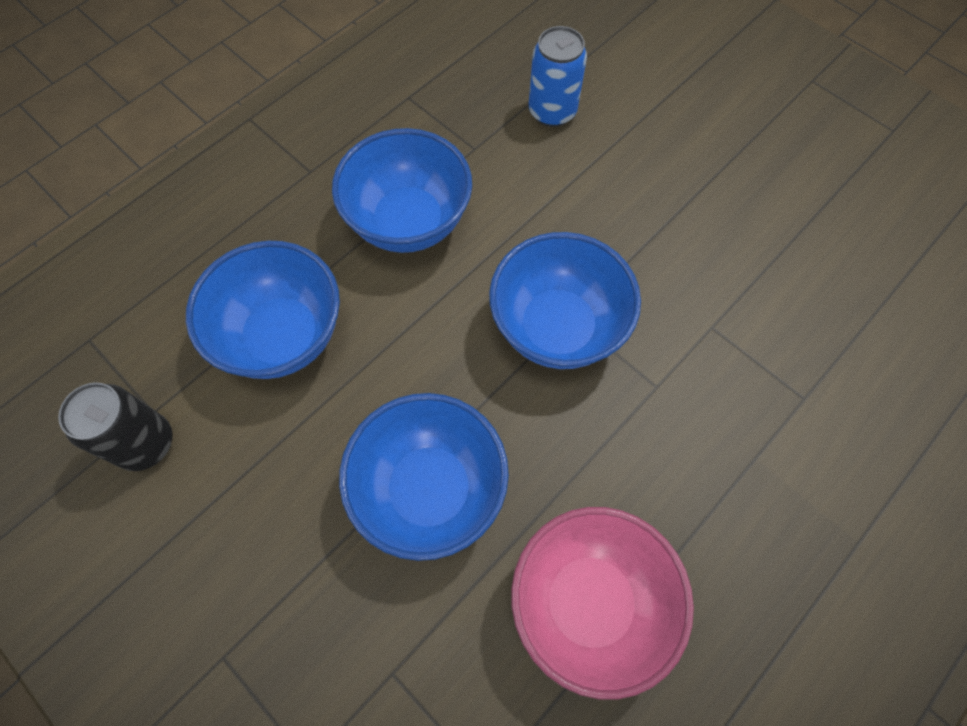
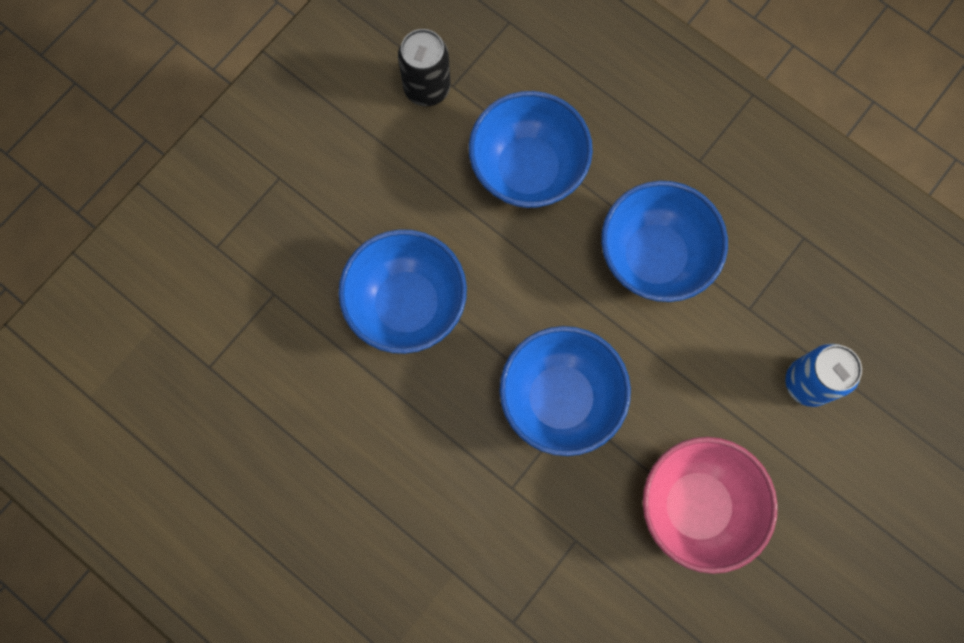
camera: 85 degrees right, 10 degrees up
(589, 602) = (329, 433): pink bowl -> pink bowl (696, 506)

